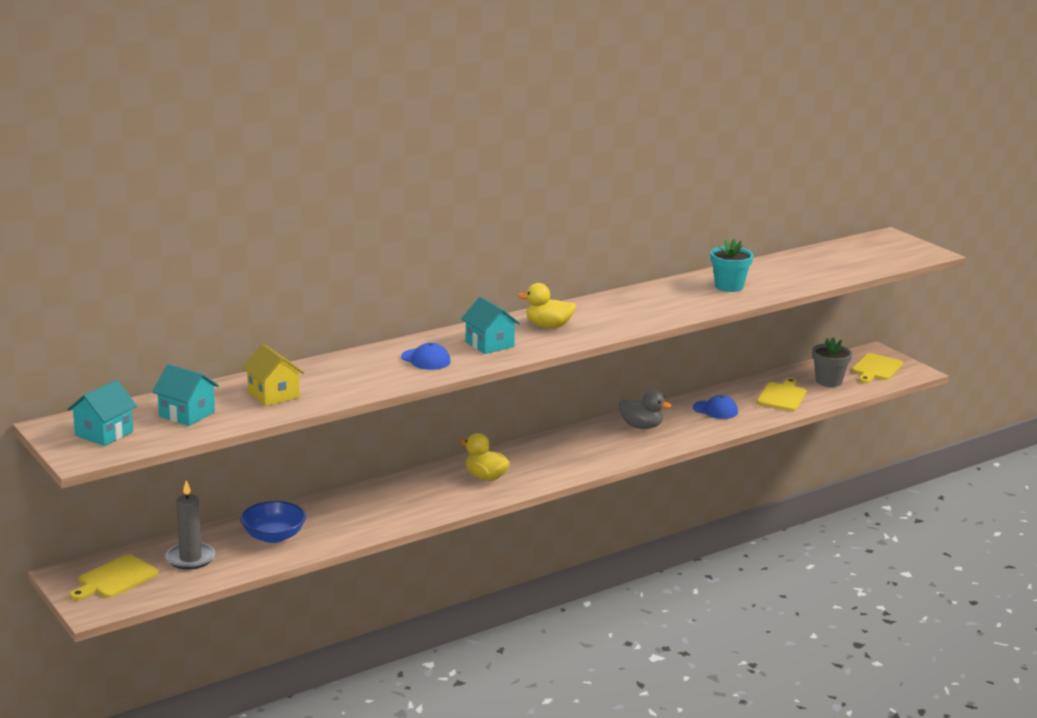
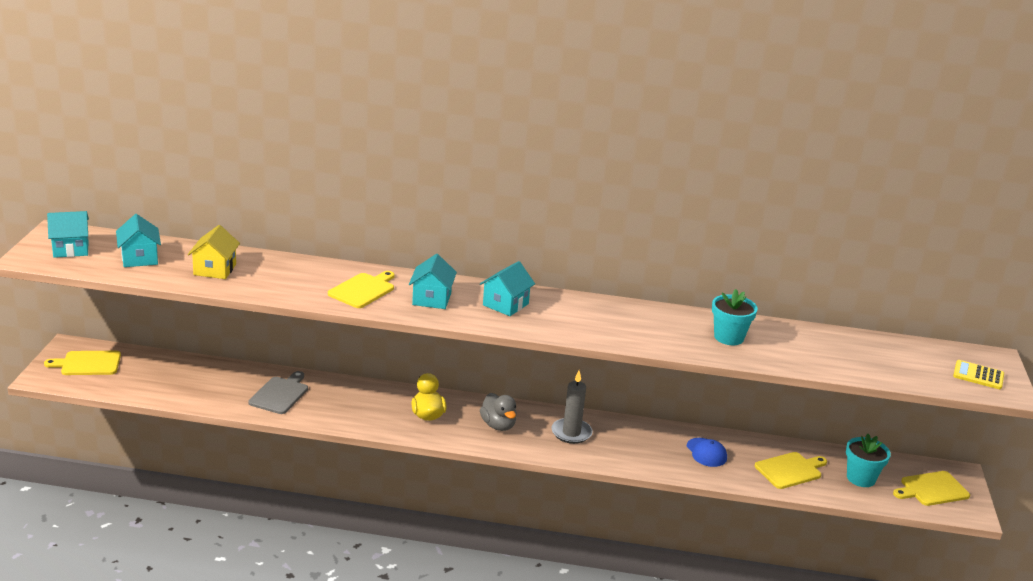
camera: 40 degrees right, 5 degrees up
(190, 558) = (148, 373): grey candle -> grey candle (571, 433)
(273, 536) = (219, 384): blue bowl -> none
(340, 518) = (280, 394): none -> grey cutting board
(425, 359) = (363, 290): blue cap -> yellow cutting board
(548, 326) = (505, 304): yellow duck -> turquoise house
(641, 426) = (617, 435): grey duck -> grey duck (498, 425)
(828, 381) = (861, 478): grey flower pot -> turquoise flower pot
(900, 250) = (978, 375): none -> yellow calculator

